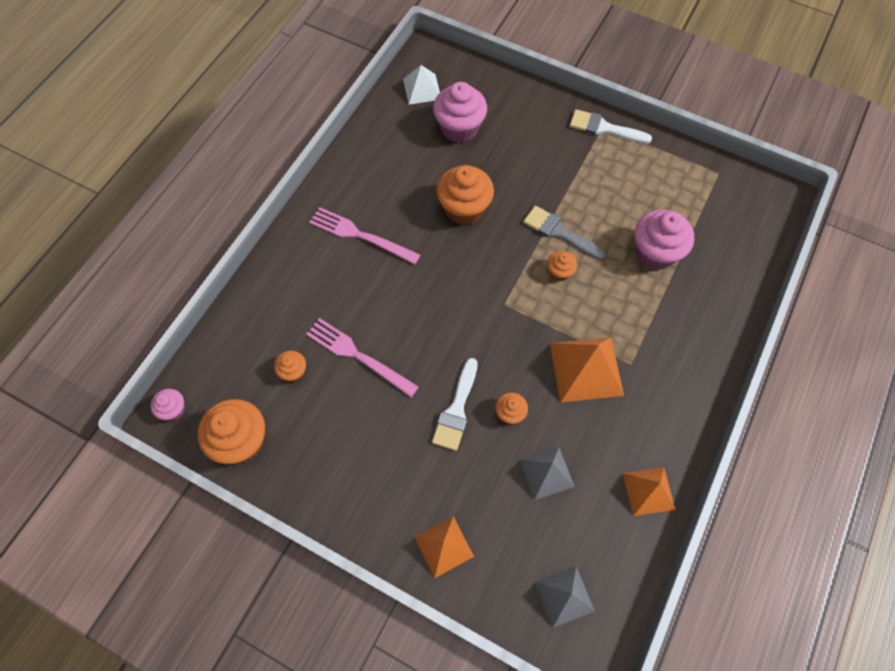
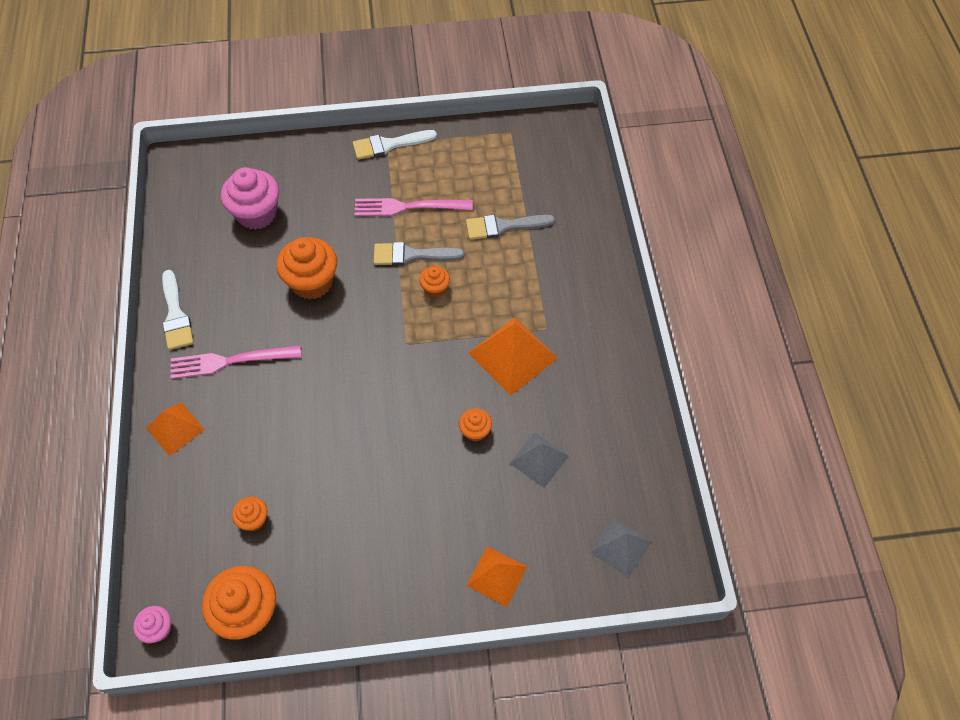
camera: 35 degrees left, 5 degrees down
(358, 356) = (305, 467): pink fork -> pink fork (408, 207)
(422, 89) = (194, 197): white pyramid -> none
(456, 410) = (427, 457): white brush -> white brush (176, 315)
(648, 491) = (628, 421): orange pyramid -> orange pyramid (175, 428)
(655, 252) = (503, 226): pink cupcake -> grey brush

